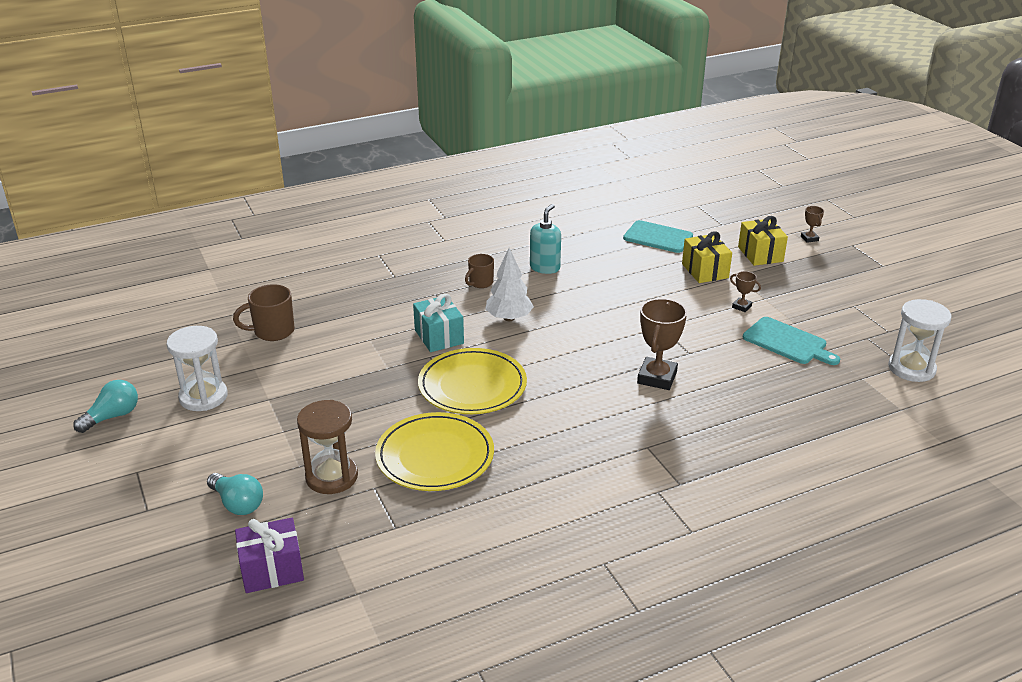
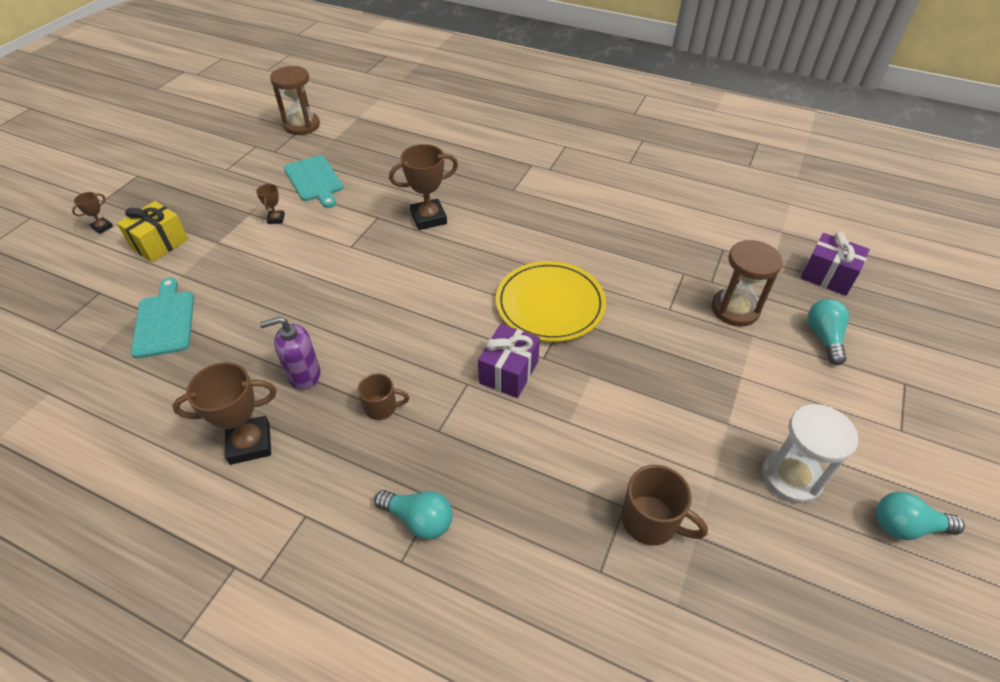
camera: 130 degrees left, 15 degrees up
(391, 267) = (419, 519): none -> turquoise light bulb
(435, 456) = (646, 273): yellow plate -> none
(439, 337) = (508, 372): turquoise gift -> purple gift
(509, 318) = (428, 343): white tree -> none
(515, 238) = (250, 443): none -> brown trophy
(545, 267) = (304, 375): turquoise soap dispenser -> purple soap dispenser
(705, 271) = (222, 263): yellow gift -> none
(787, 342) = (314, 180): turquoise cutting board -> turquoise cutting board turned 150 degrees clockwise
(911, 368) = (302, 125): white hourglass -> brown hourglass

